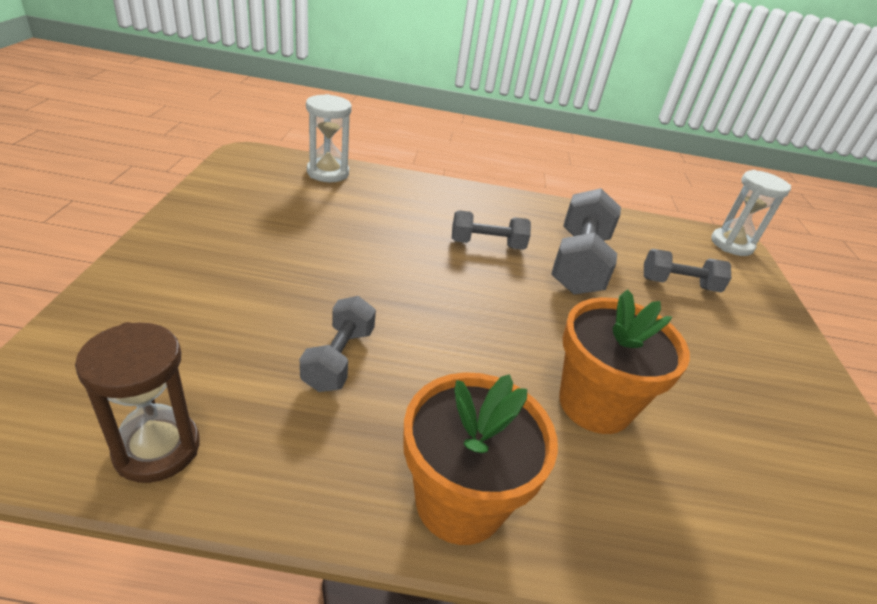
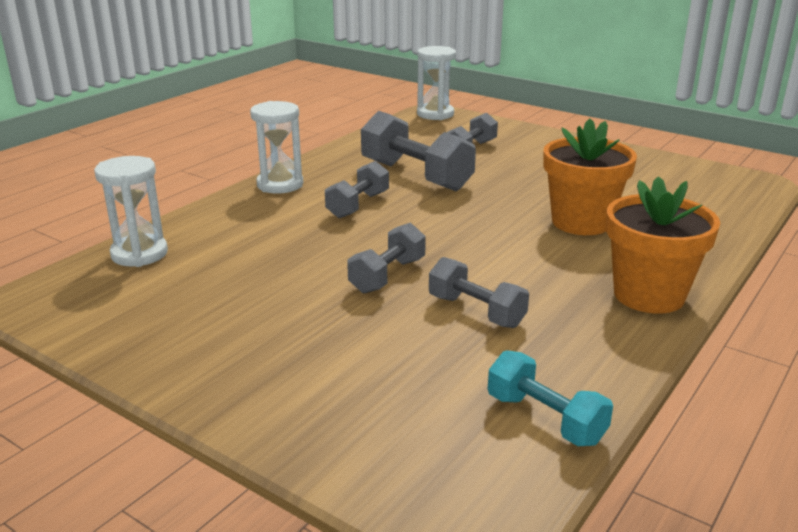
camera: 55 degrees left, 10 degrees down
(157, 449) = (545, 419): brown hourglass -> turquoise dumbbell
(371, 289) = (387, 275): none -> grey dumbbell
(486, 199) = (280, 185): none -> white hourglass

